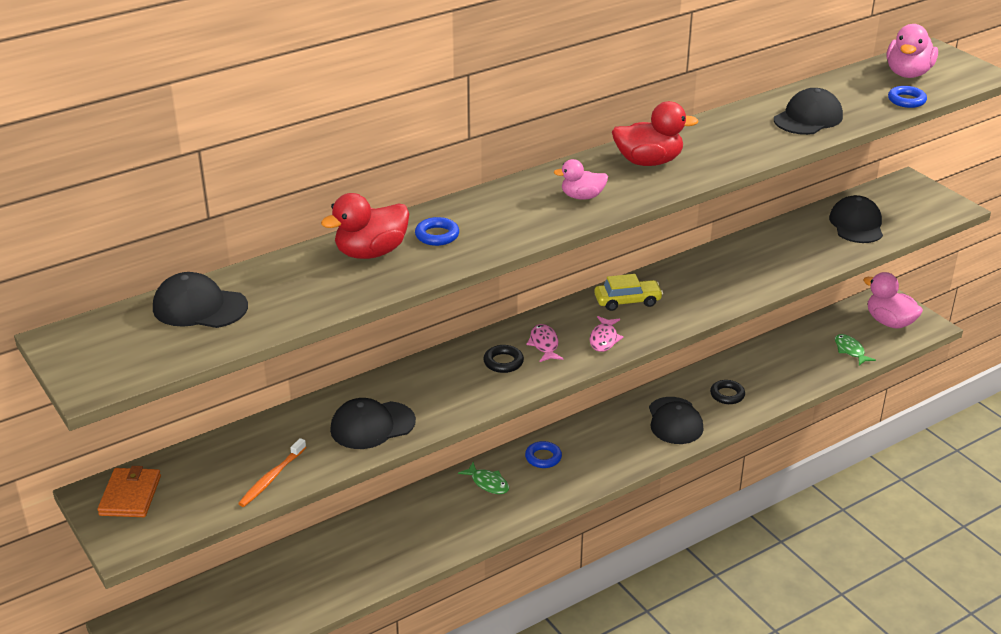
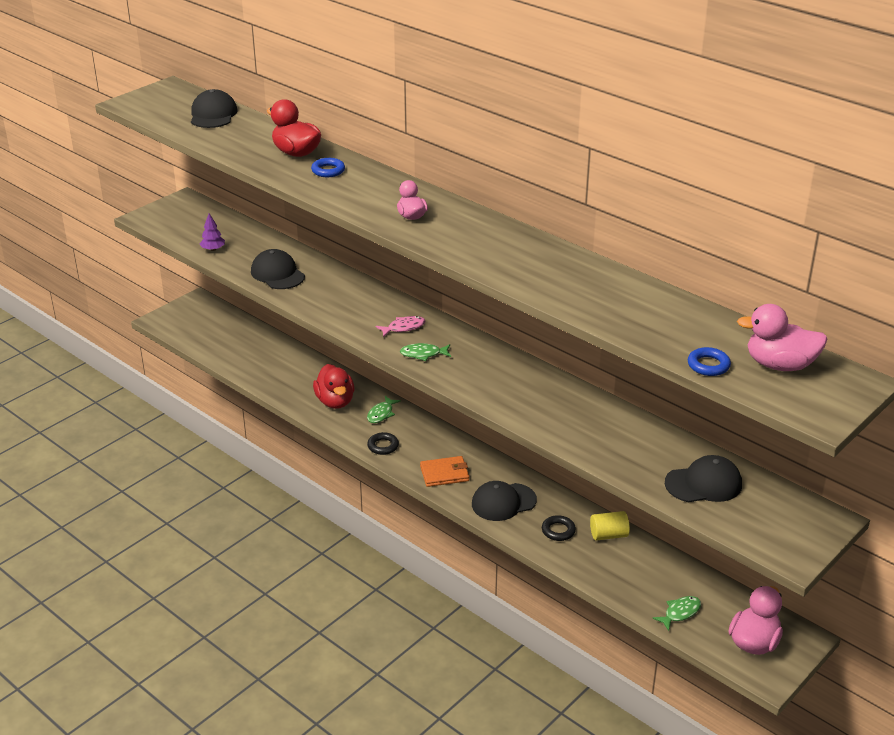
camera: 75 degrees right, 0 degrees up
(130, 495) = (186, 209): orange wallet -> orange wallet (444, 473)
(271, 478) = (213, 249): orange toothbrush -> purple tree
(503, 362) = (372, 313): black ring -> black ring (383, 446)
(543, 457) = (423, 436): blue ring -> none
(604, 339) = (423, 354): pink fish -> green fish
(627, 301) = (485, 359): yellow car -> none
(648, 162) = (486, 238): red duck -> red duck (335, 401)
(739, 366) = (608, 535): none -> yellow cylinder
(808, 118) = (624, 309): black cap -> none

